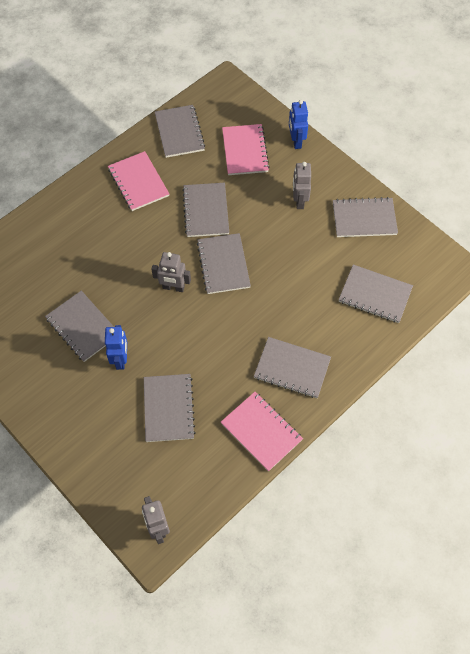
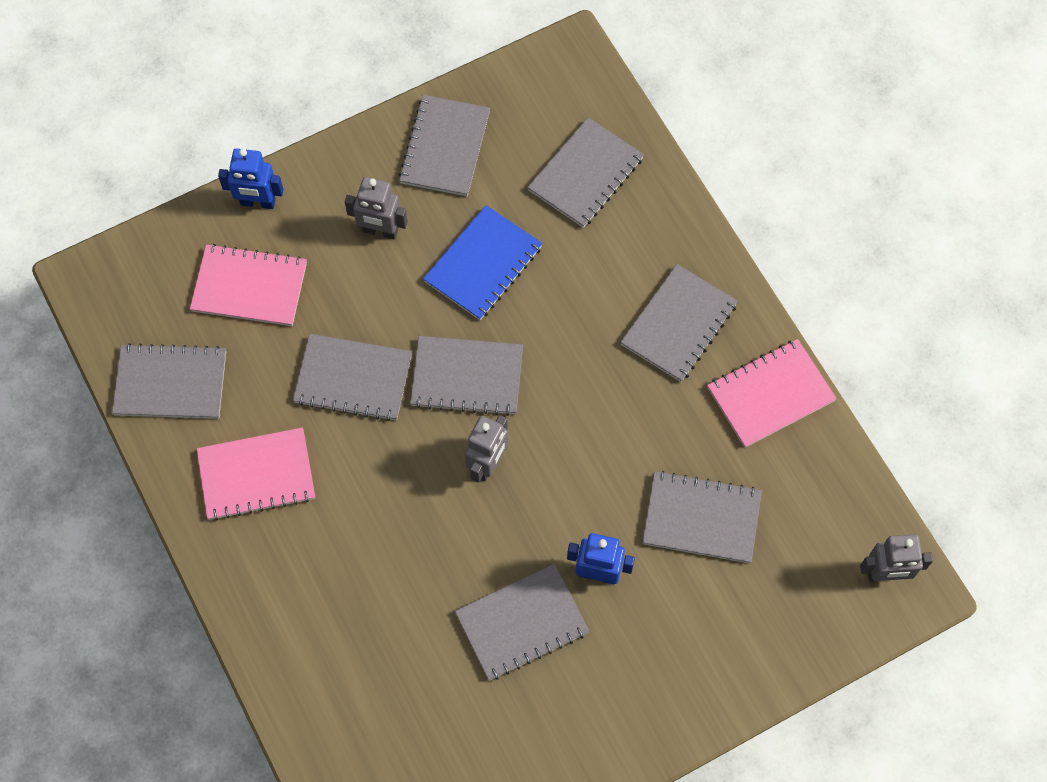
camera: 75 degrees left, 5 degrees up
(296, 255) = (483, 264): none -> blue notebook

